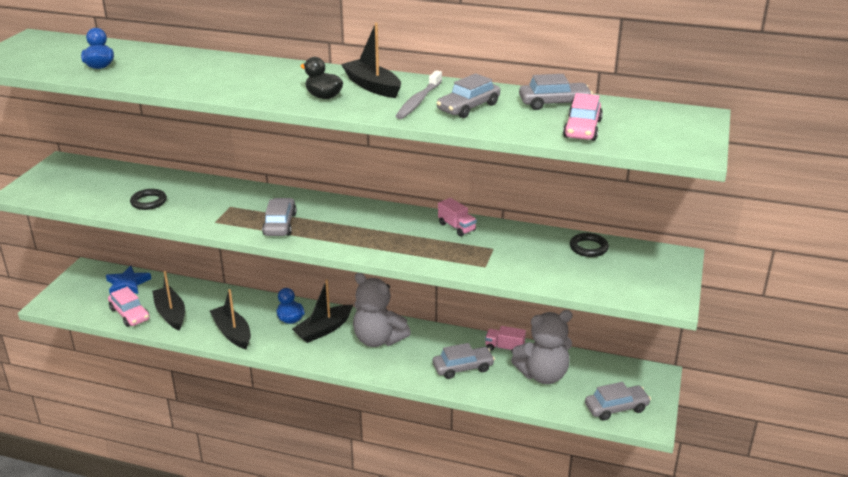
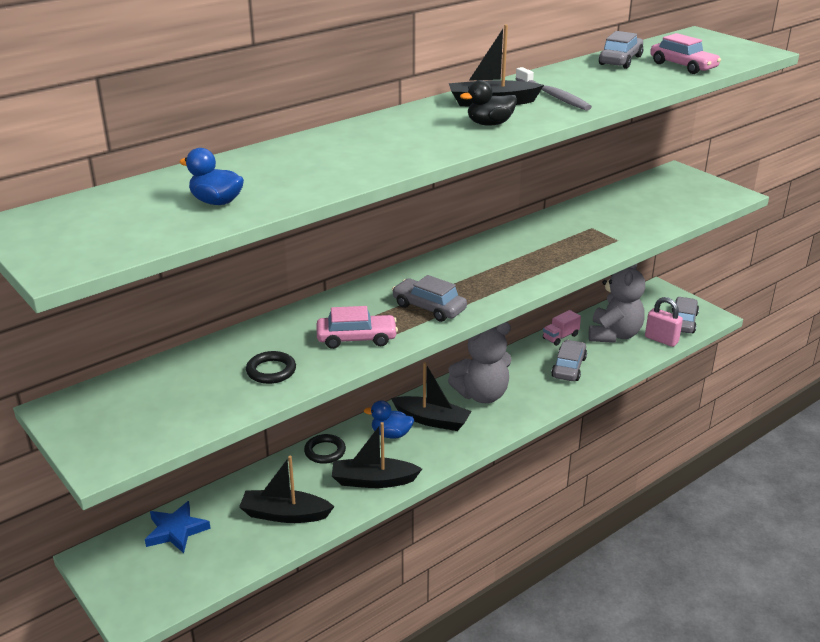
camera: 55 degrees left, 0 degrees up
(129, 314) = (247, 548): pink car -> pink car (356, 339)
(323, 330) = (432, 420): black boat -> black boat turned 60 degrees counterclockwise
(456, 227) = (538, 230): pink truck -> none
(468, 107) = (592, 85): grey car -> none
(568, 404) = (661, 340): none -> pink padlock
(588, 248) = (631, 194): black ring -> black ring (325, 451)

